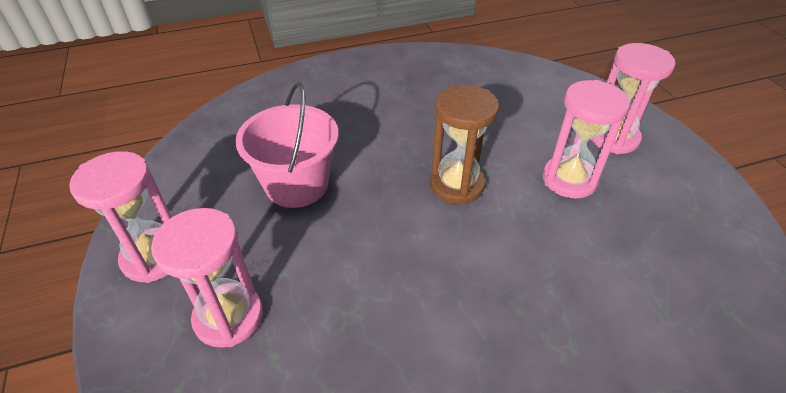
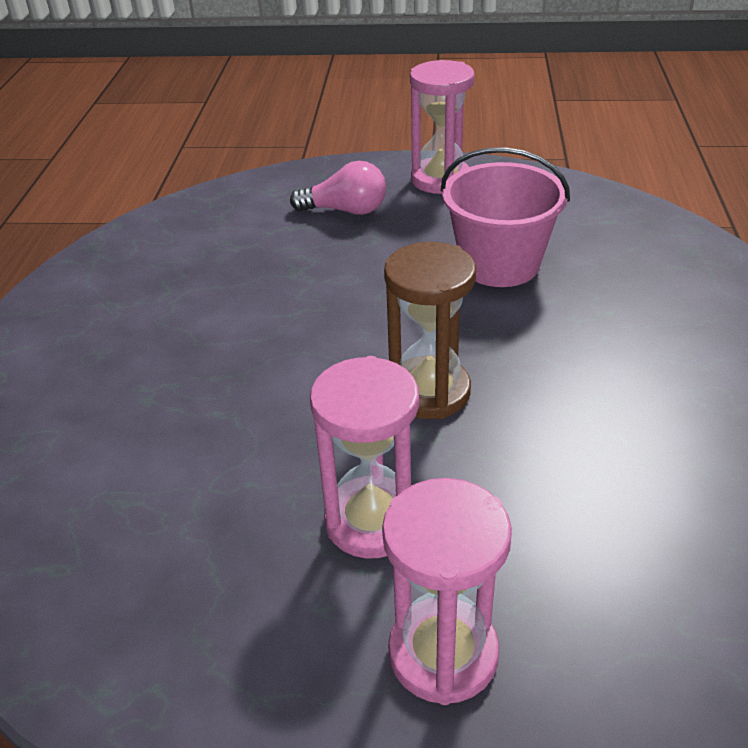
camera: 115 degrees right, 5 degrees down
(228, 317) = (346, 210): pink hourglass -> pink light bulb

